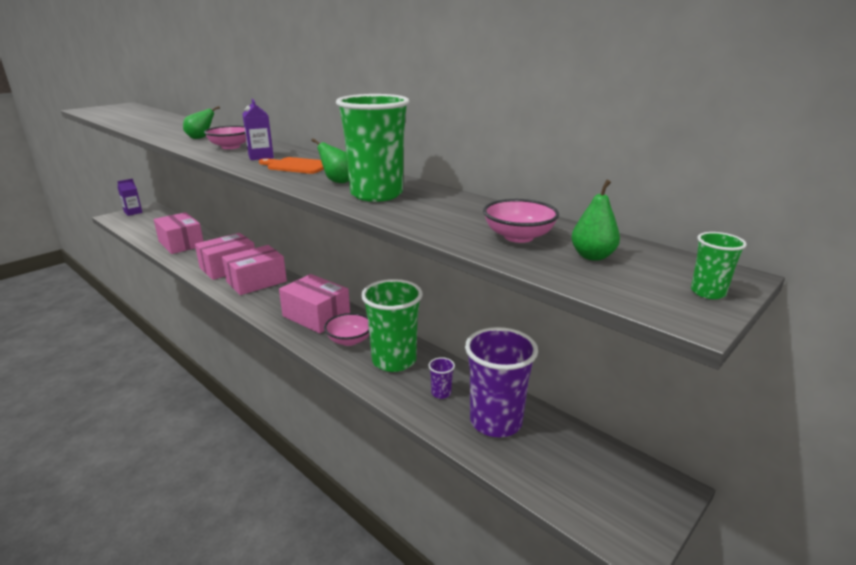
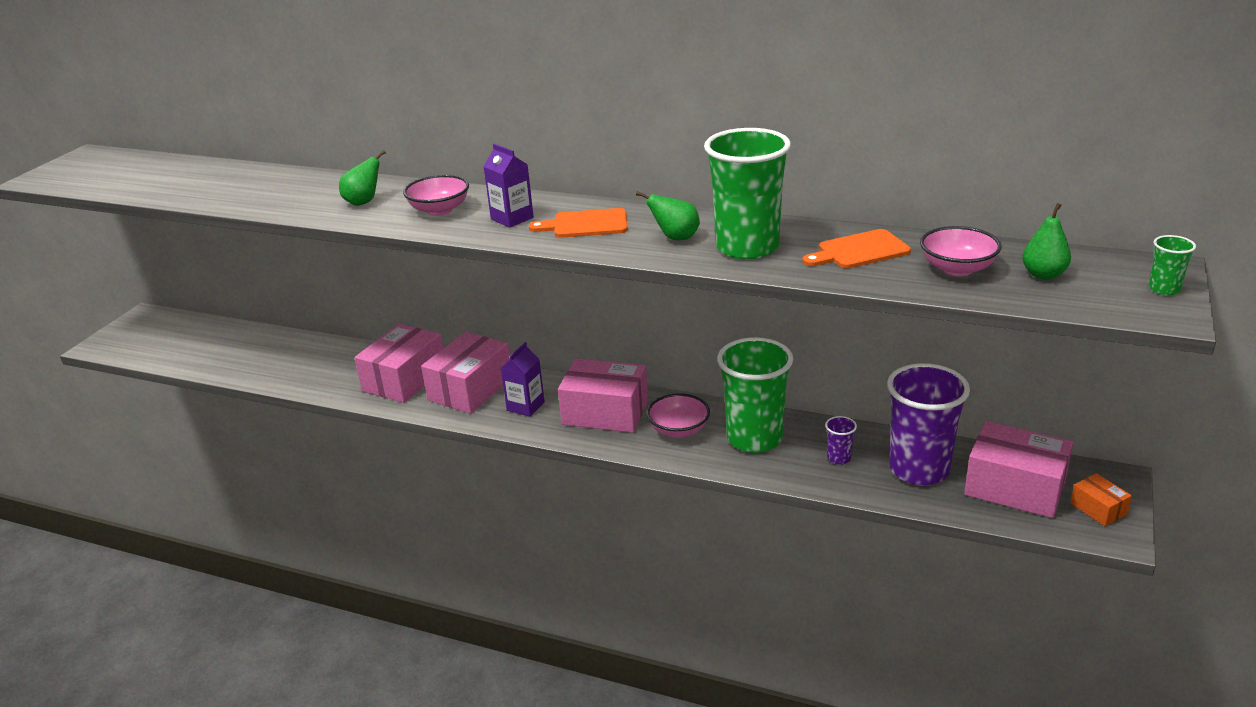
camera: 20 degrees left, 5 degrees up
(133, 212) = (125, 330): purple carton -> purple carton (525, 406)
(181, 243) = (282, 362): pink box -> pink box (1015, 487)
(455, 211) = (859, 251): none -> orange cutting board
(632, 511) = (1098, 509): none -> orange box

